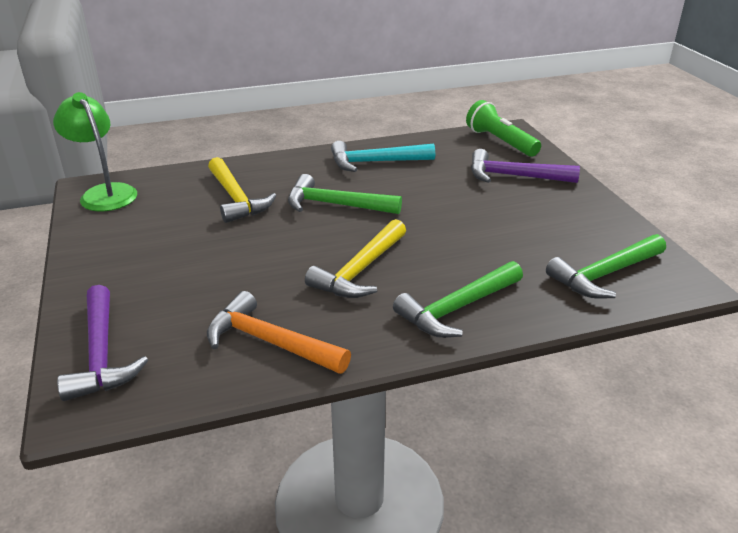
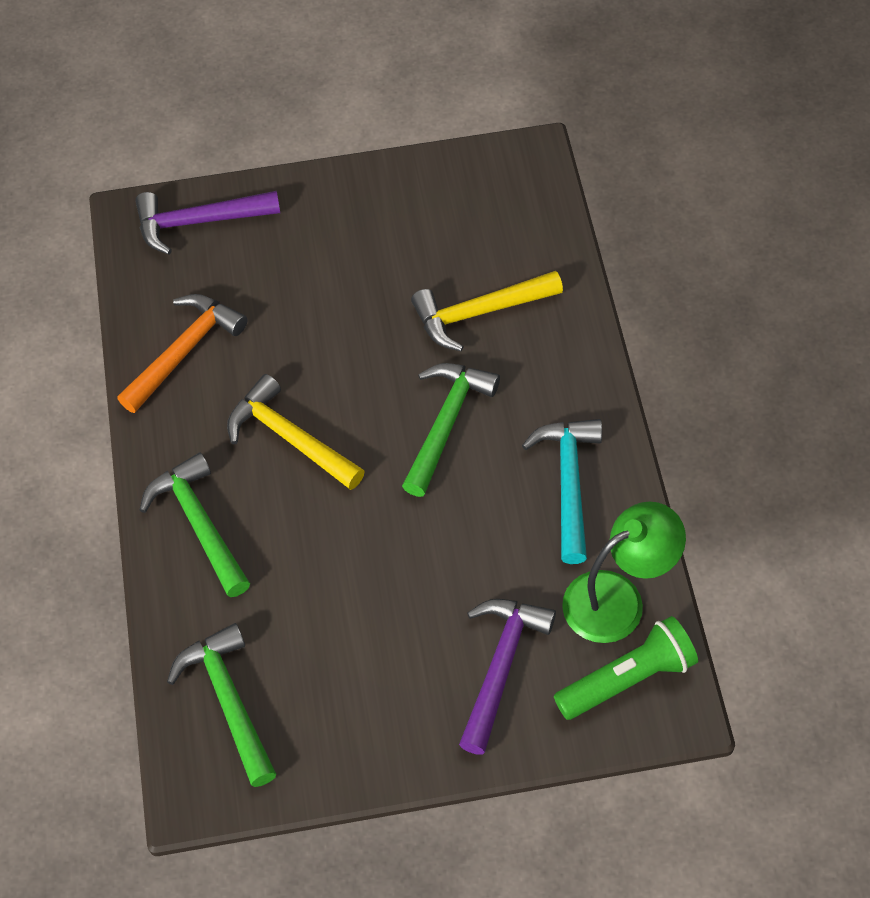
camera: 100 degrees right, 25 degrees up
(104, 193) = (513, 175): green lamp -> green lamp (618, 598)

